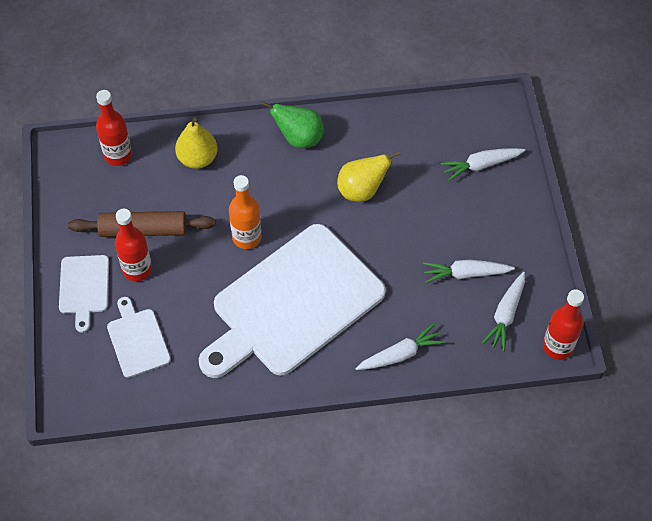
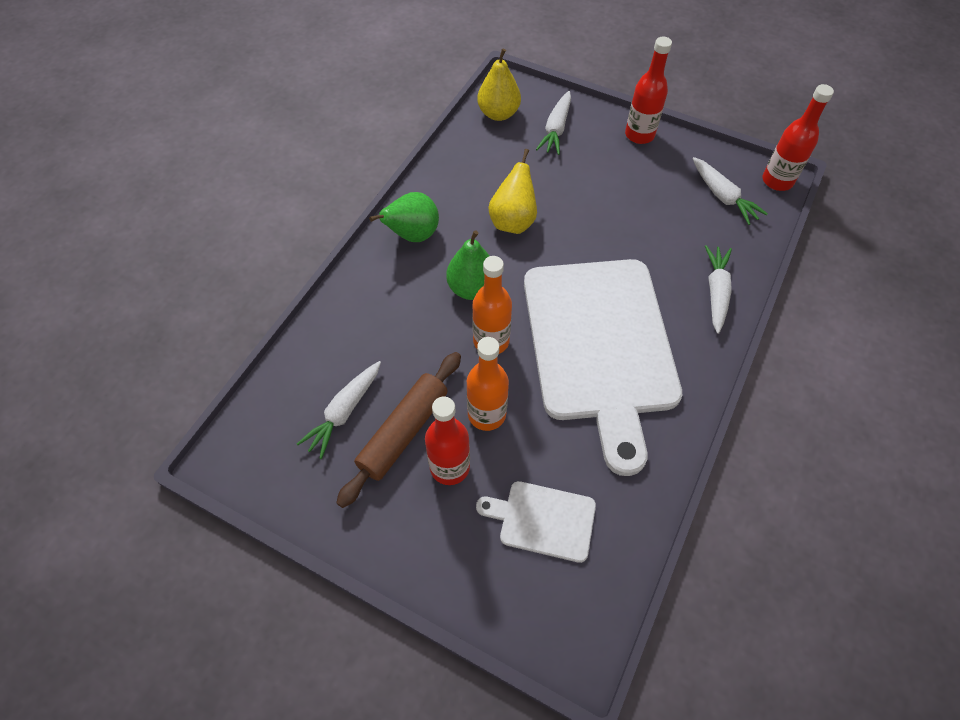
camera: 55 degrees left, 0 degrees up
(84, 287) = (430, 539): white cutting board -> none
(118, 155) = (286, 402): red bottle -> red bottle (639, 135)
(189, 267) = (486, 414): none -> orange bottle
(197, 159) = (359, 330): yellow pear -> yellow pear (498, 114)
(281, 201) = (472, 288): none -> green pear
(465, 274) = (660, 199): white carrot -> white carrot (344, 412)

